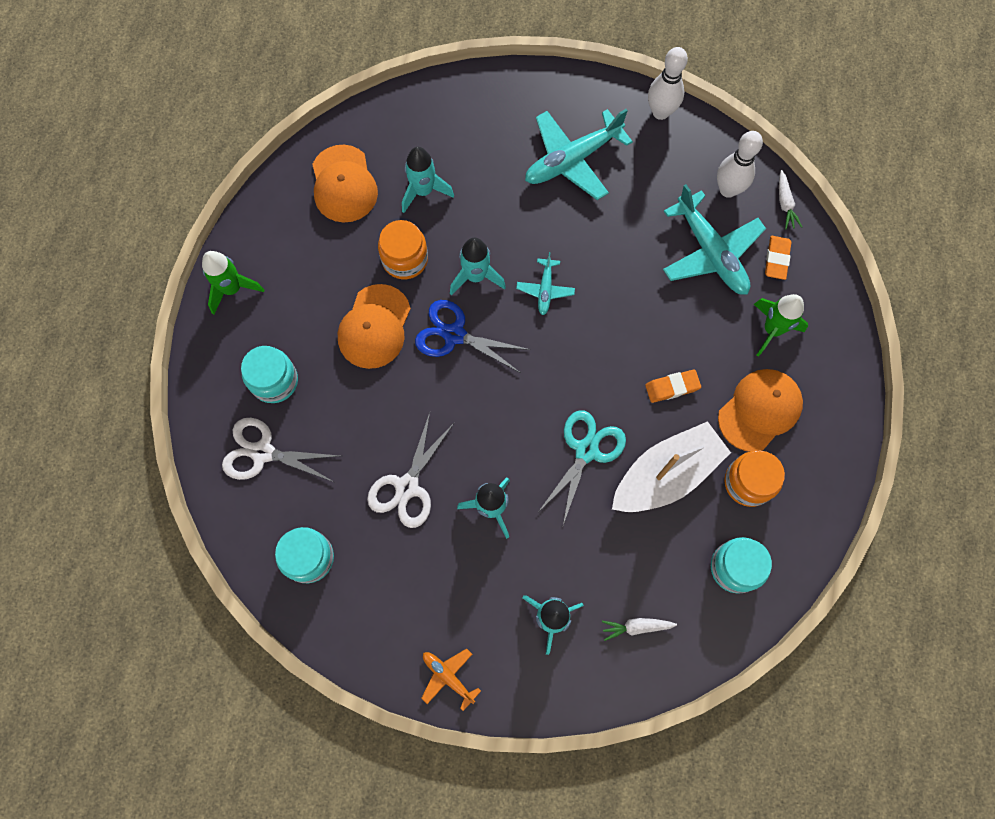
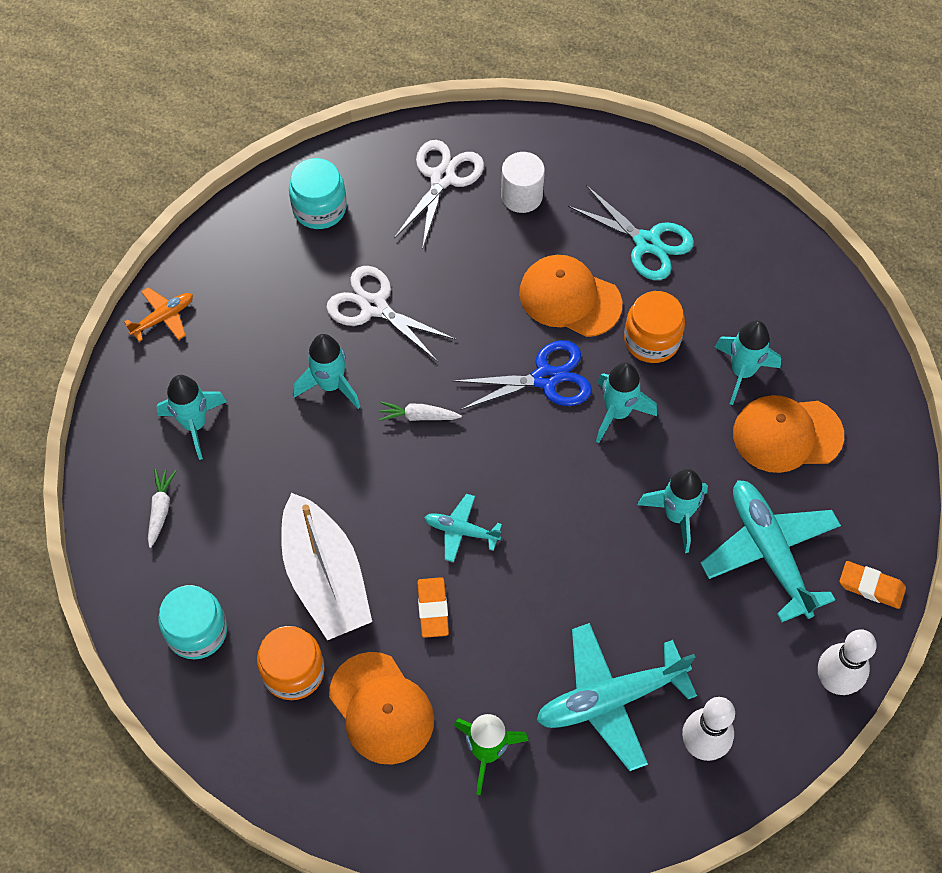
camera: 100 degrees right, 10 degrees down
(232, 289) = (639, 166): green rocket -> none
(274, 381) = (521, 196): turquoise jar -> white cylinder
(344, 184) = (761, 288): orange cap -> orange cap (787, 434)
(454, 334) = (545, 378): blue scissors -> blue scissors turned 45 degrees clockwise
(545, 290) = (588, 487): turquoise plane -> turquoise plane (461, 531)
(556, 224) = (676, 515): none -> turquoise rocket
(586, 450) = (374, 496): turquoise scissors -> turquoise scissors (647, 243)
(776, 259) = (588, 785): orange eraser -> orange eraser (871, 586)
(785, 204) = (671, 818): white carrot -> white carrot (418, 416)

